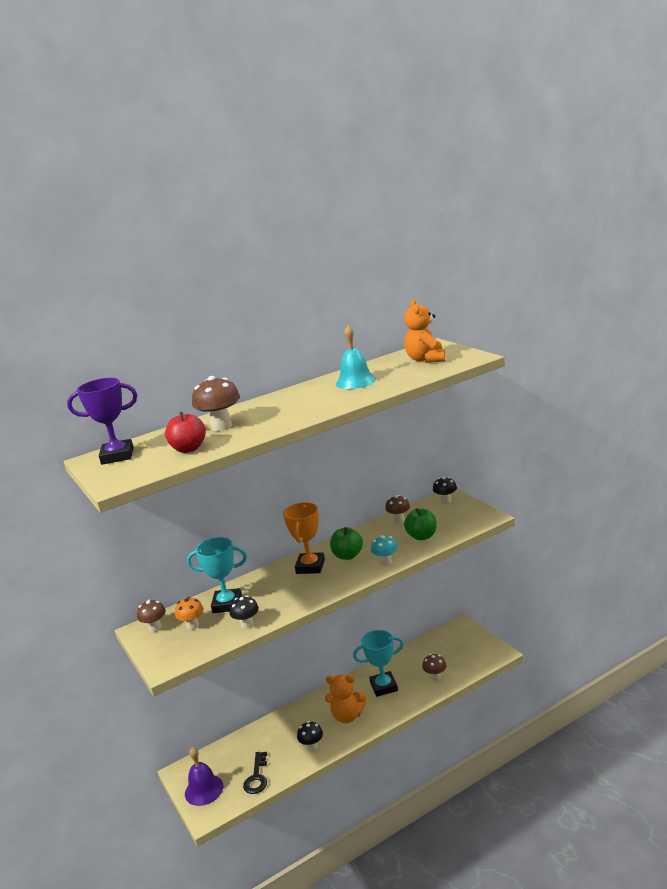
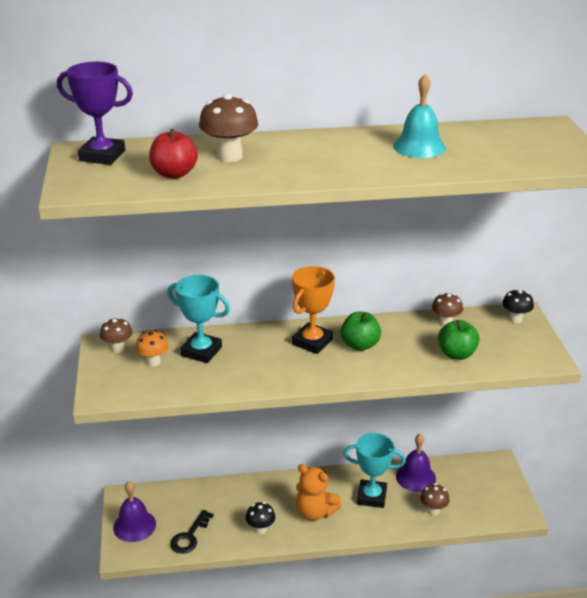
camera: 20 degrees right, 10 degrees up
(247, 624) = (205, 384): black mushroom -> none
(386, 562) = (395, 370): turquoise mushroom -> none
(408, 659) = (415, 477): none -> purple bell
(426, 359) = (525, 144): orange teddy bear -> none

